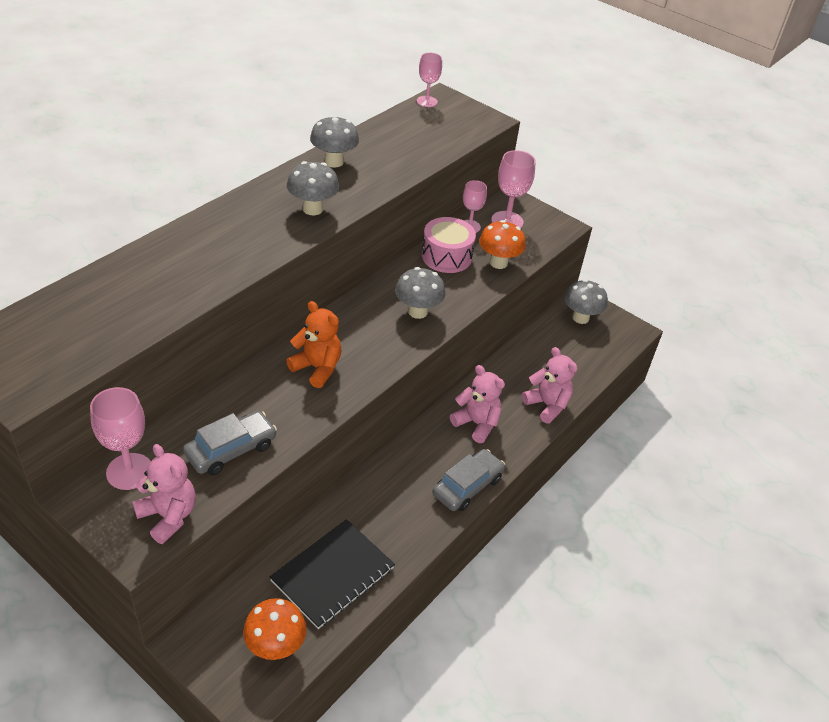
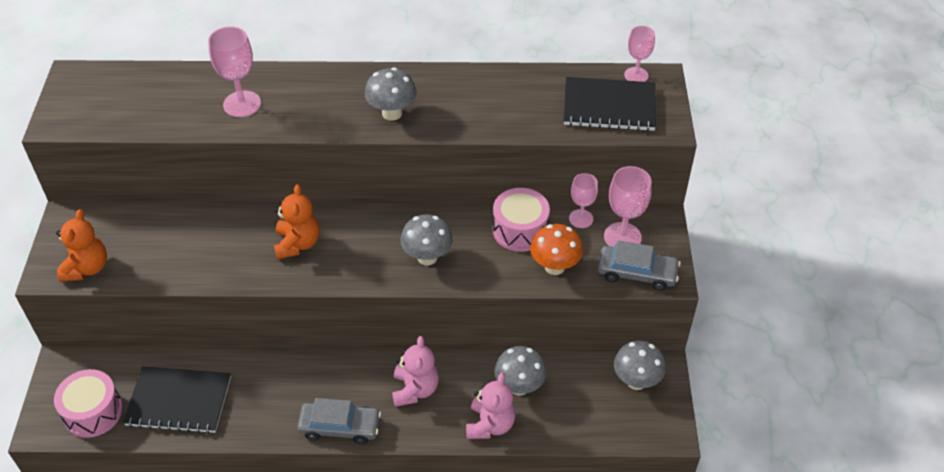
camera: 55 degrees right, 5 degrees up
(129, 471) = (107, 223): pink goblet -> pink goblet (242, 104)
(168, 516) = (87, 268): pink teddy bear -> orange teddy bear
(231, 450) = (172, 256): grey car -> grey car (636, 273)
(275, 646) = (93, 412): orange mushroom -> pink drum
(334, 162) = (468, 84): grey mushroom -> grey mushroom (519, 386)
(441, 127) = (609, 106): none -> black notebook

